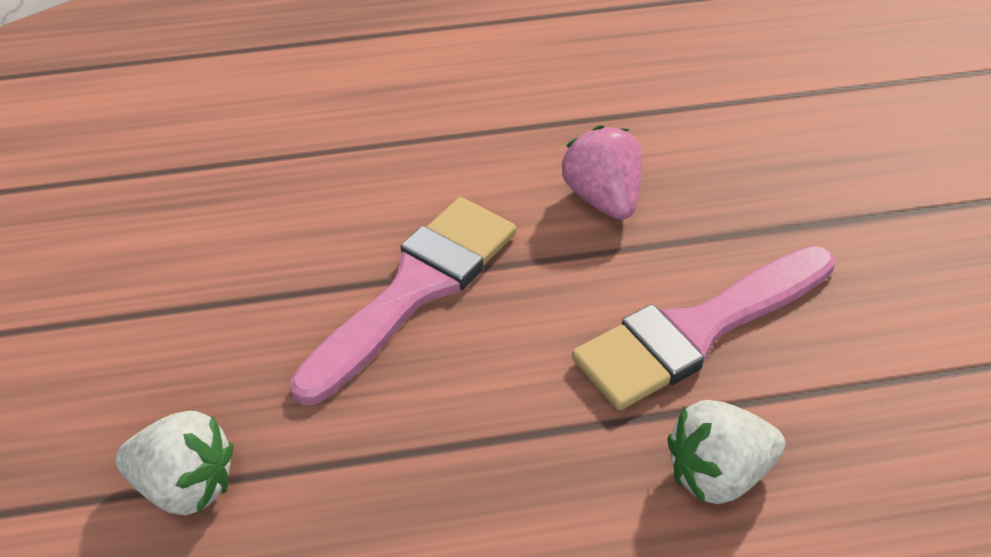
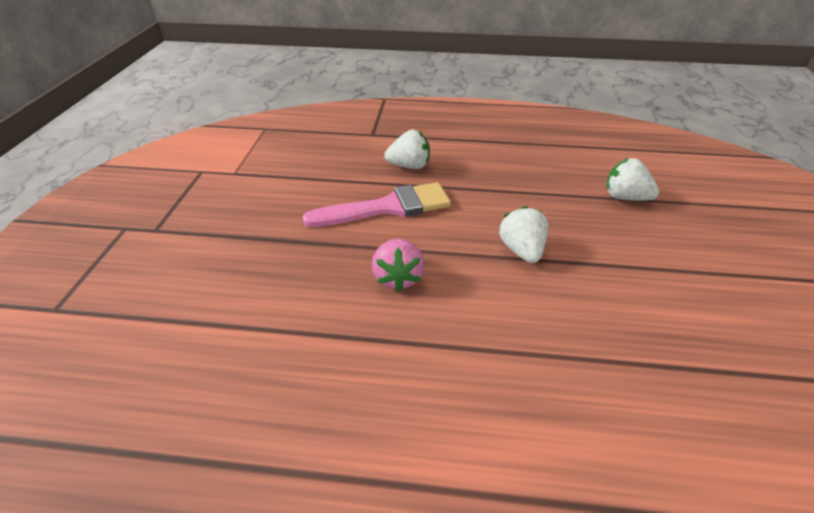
camera: 165 degrees left, 5 degrees down
(414, 290) = (521, 250): pink brush -> white strawberry

